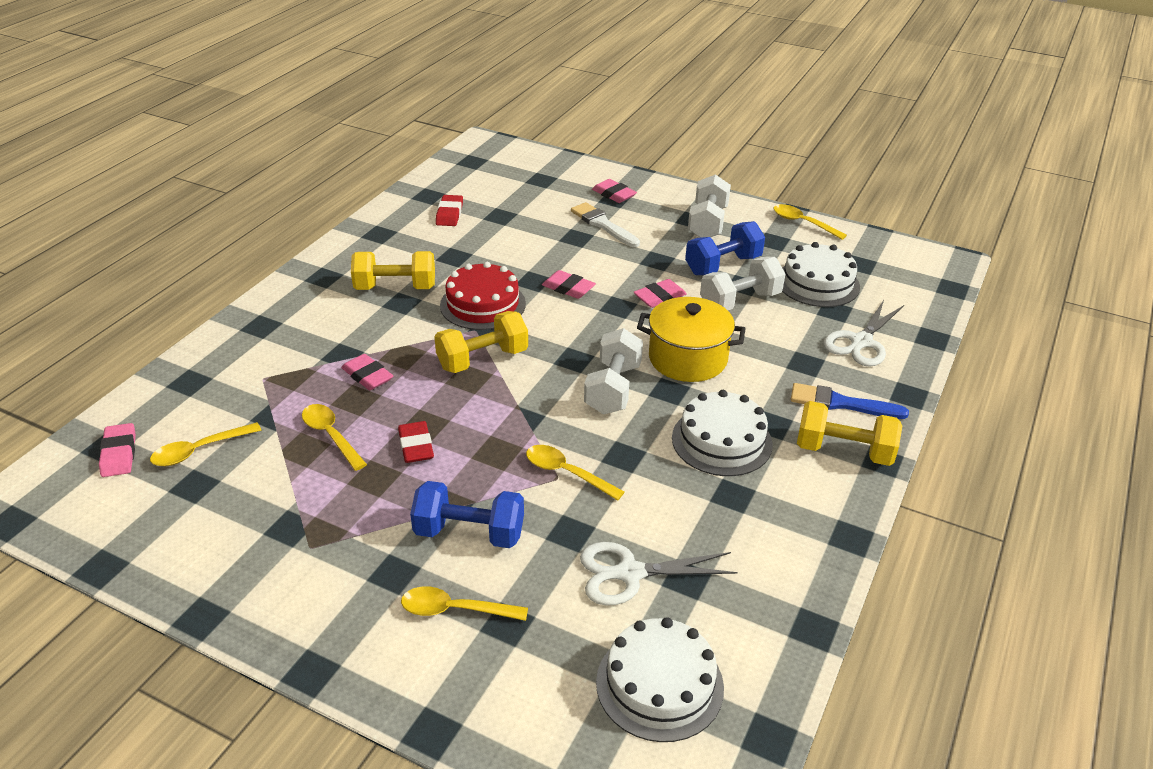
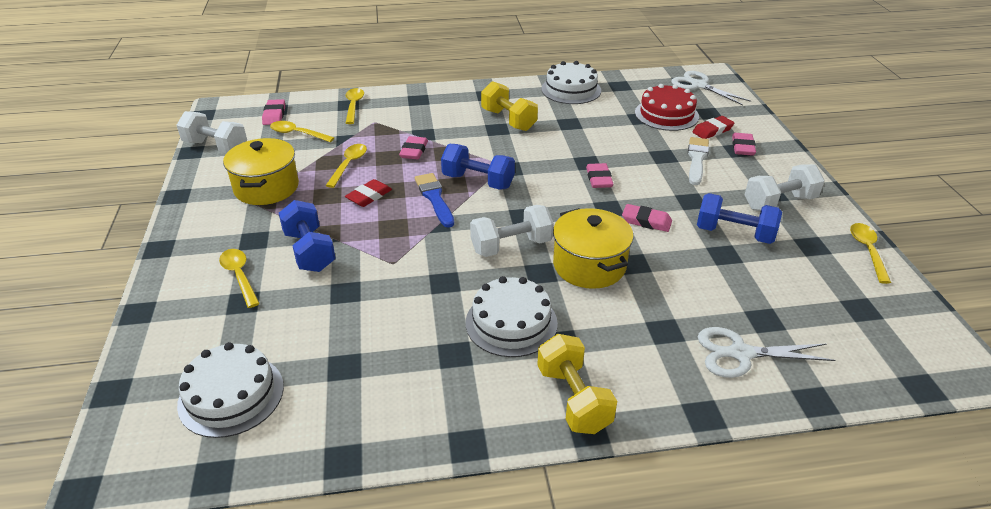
camera: 55 degrees right, 0 degrees up
(119, 454) = (274, 115): pink eraser -> pink eraser turned 45 degrees counterclockwise
(292, 523) = (266, 188): none -> yellow pot
(449, 214) = (612, 101): red eraser -> red eraser (712, 130)
(482, 359) = (478, 181): yellow dumbbell -> blue dumbbell
(483, 304) = (534, 156): red cake -> red cake (666, 114)
(566, 473) = (401, 265): yellow spoon -> yellow spoon (354, 106)
(630, 573) = (327, 336): white scissors -> white scissors (699, 85)
(740, 301) = (698, 262): white dumbbell -> white dumbbell (216, 147)
(817, 283) = (790, 294): white cake -> white cake (571, 90)
(841, 403) = (636, 374): blue brush -> blue brush (435, 198)

